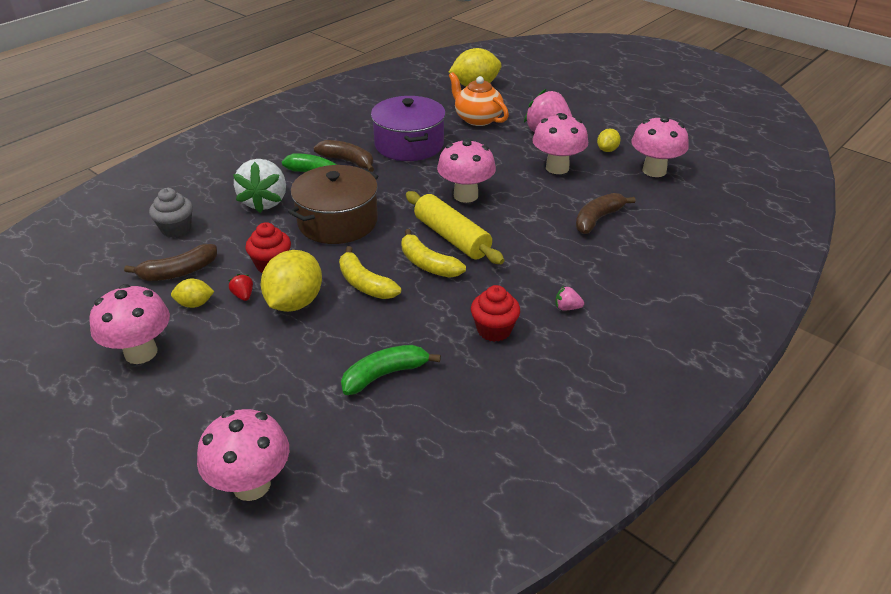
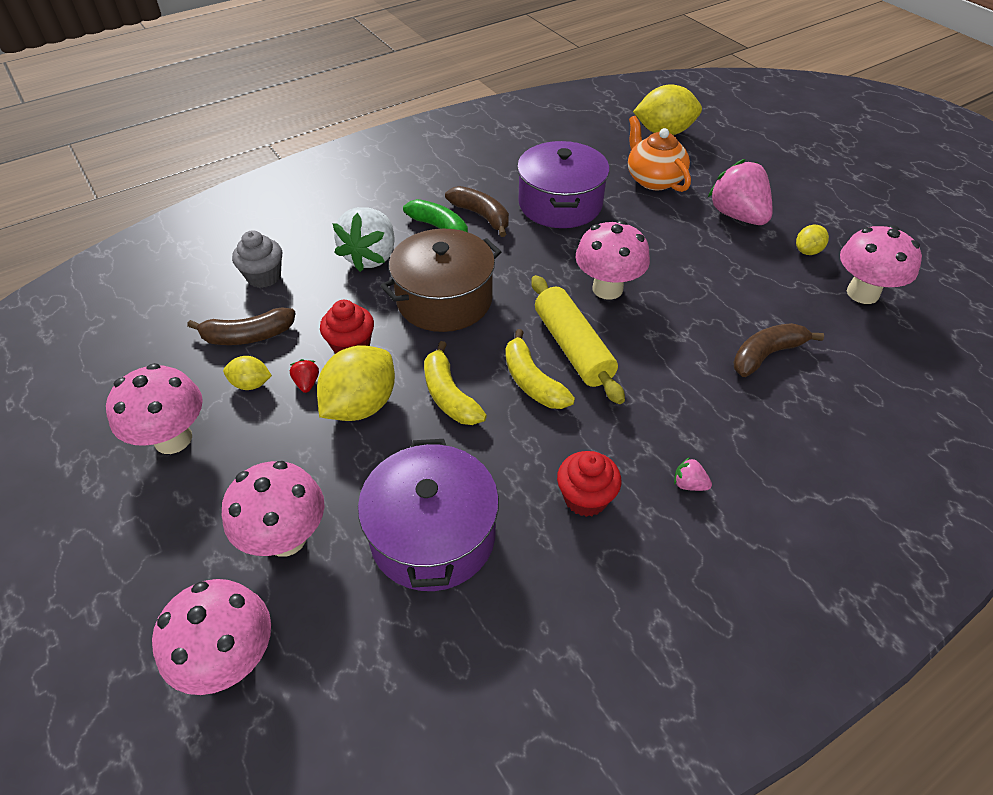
camera: 15 degrees right, 10 degrees up
(385, 374) = (433, 535): green banana -> purple pot
(557, 168) = (734, 267): pink mushroom -> pink mushroom (286, 538)

